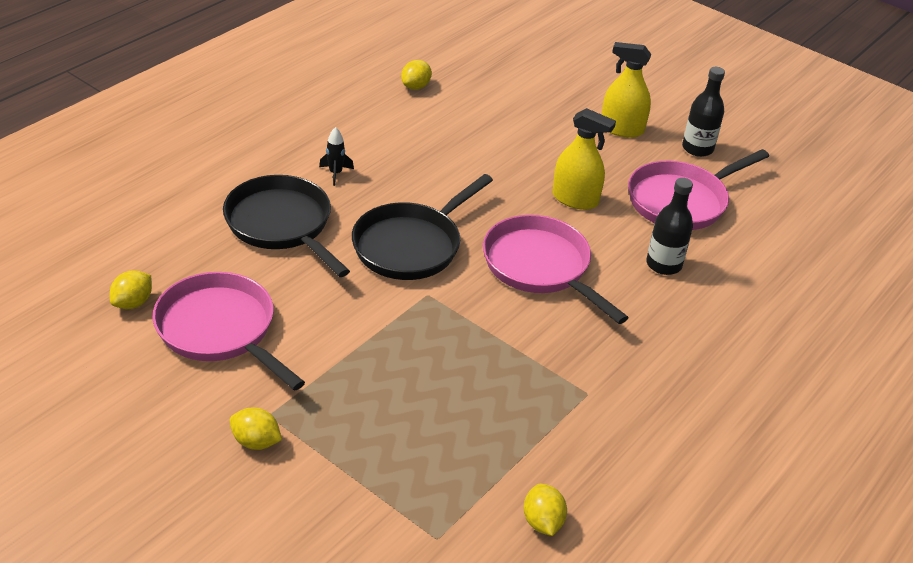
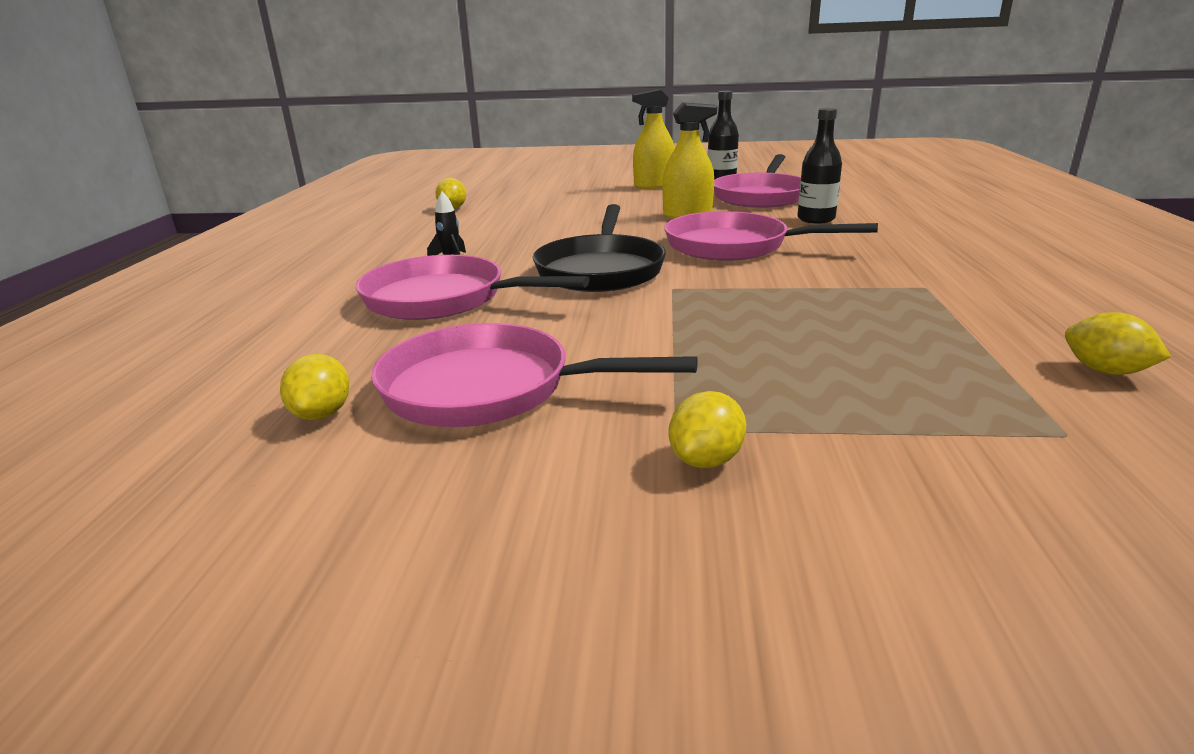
camera: 30 degrees left, 15 degrees down
(256, 442) = (706, 460): yellow lemon -> yellow lemon turned 45 degrees counterclockwise
(282, 225) = (443, 299): black pan -> pink pan

